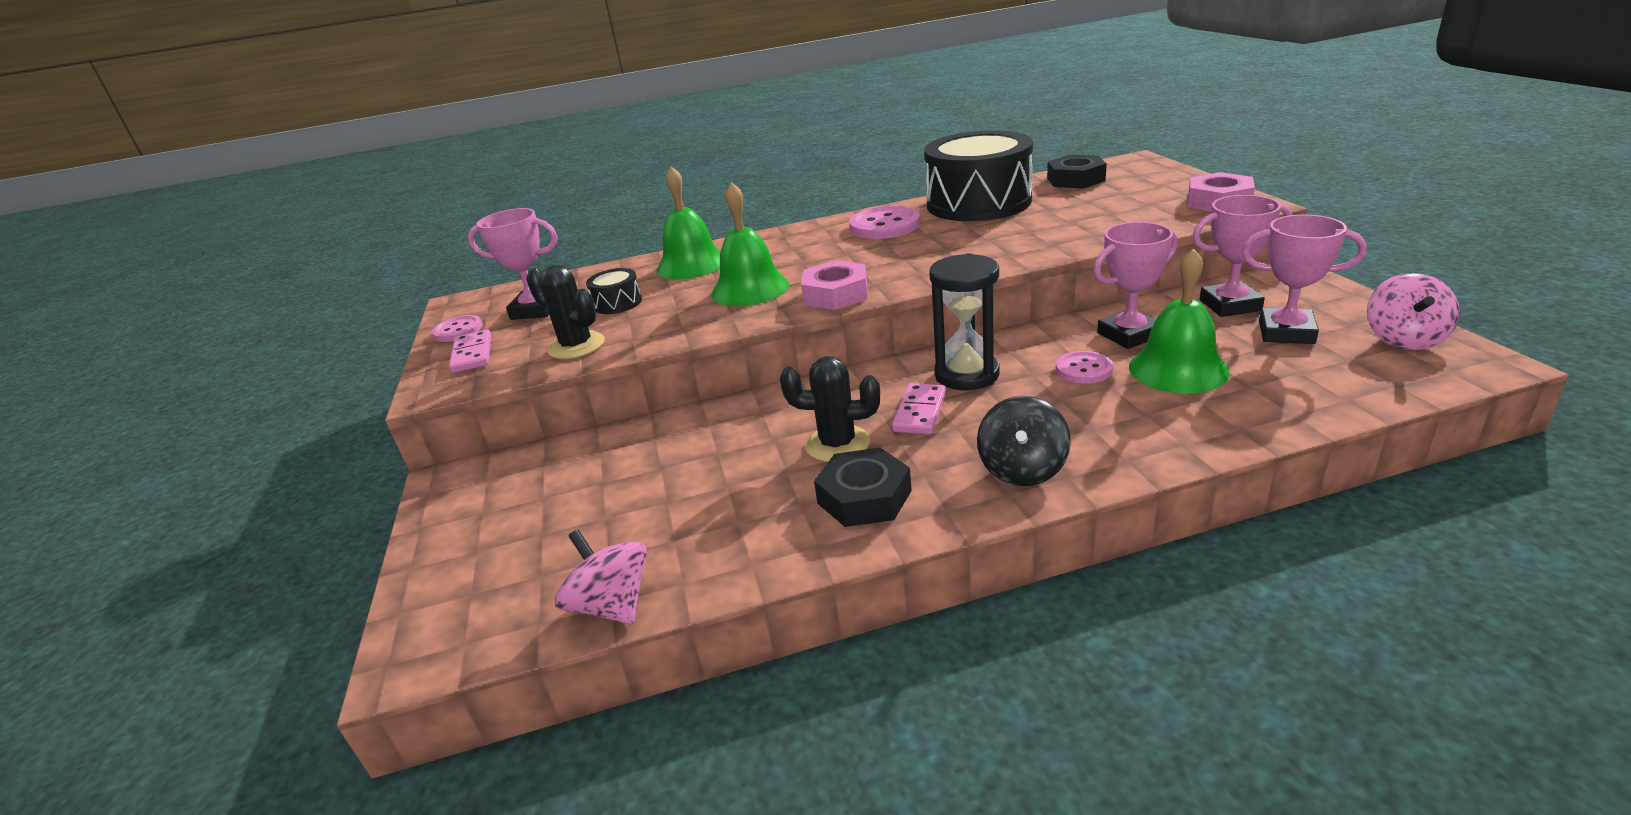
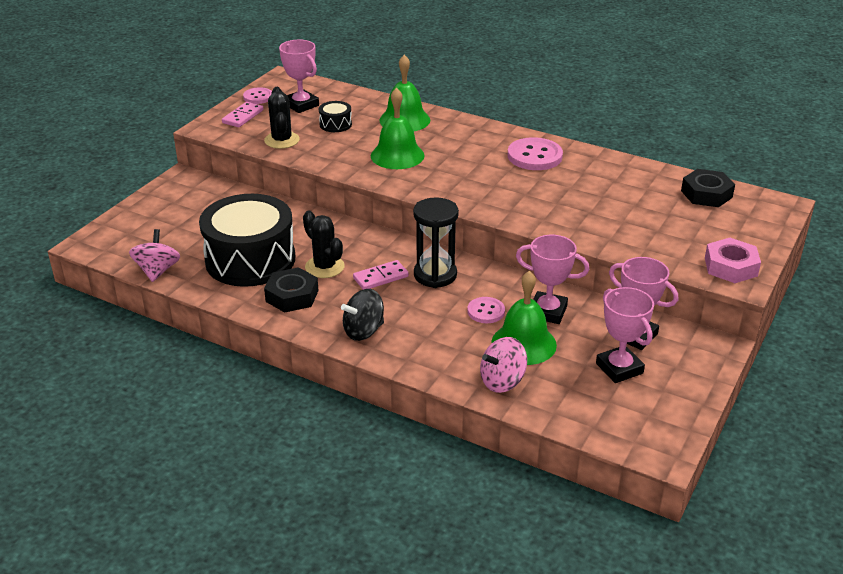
camera: 40 degrees right, 5 degrees up
(836, 294) = (422, 186): pink nut -> none
(978, 203) = (614, 174): black drum -> black drum (250, 260)
(1404, 339) = (662, 415): pink spinning top -> pink spinning top (502, 381)

